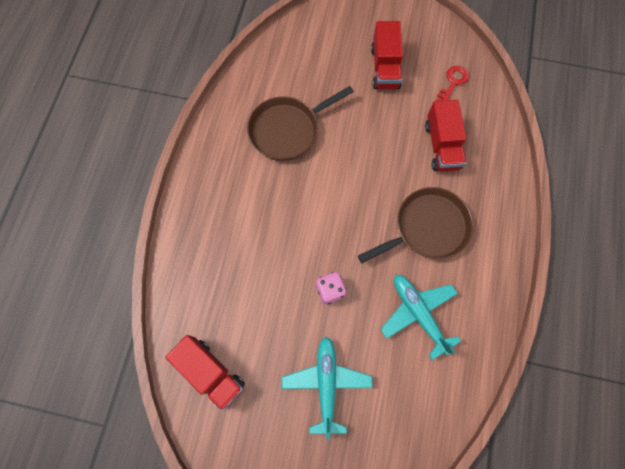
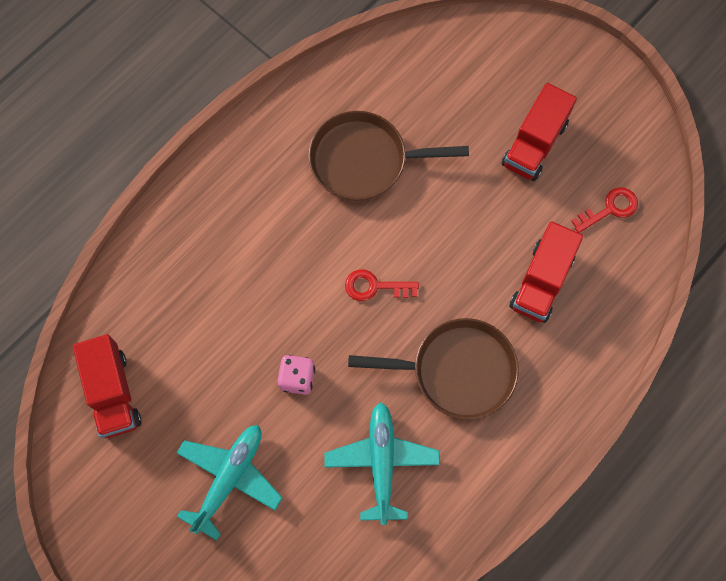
camera: 30 degrees right, 0 degrees up
(343, 204) = (375, 286): none -> red key

